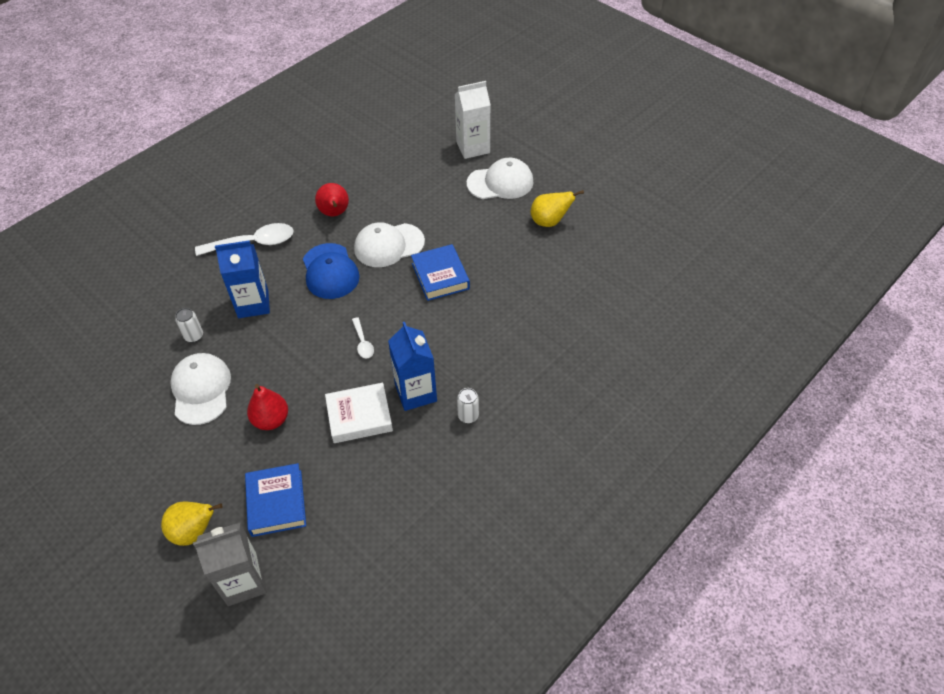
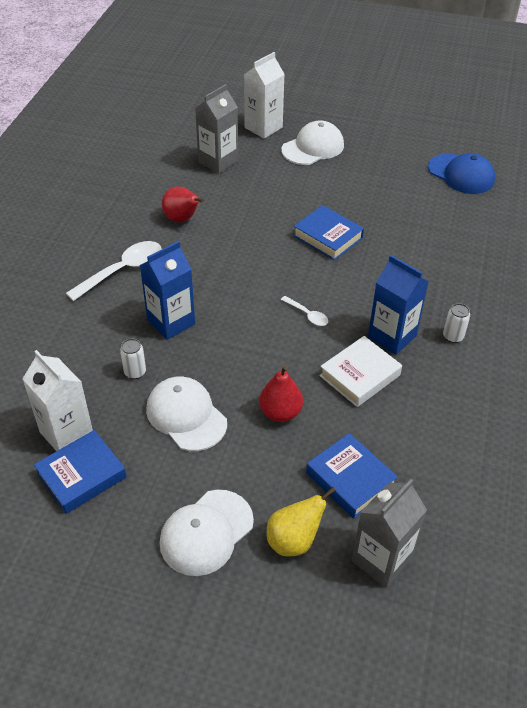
camera: 30 degrees left, 5 degrees down
(94, 404) = (81, 475): none -> blue book
(110, 366) = (66, 433): none -> white carton
(330, 271) = (222, 268): blue cap -> blue cap (461, 174)
(389, 245) = (258, 228): white cap -> white cap (206, 532)
(407, 168) = (218, 161): none -> grey carton
(549, 221) = (382, 164): yellow pear -> none

